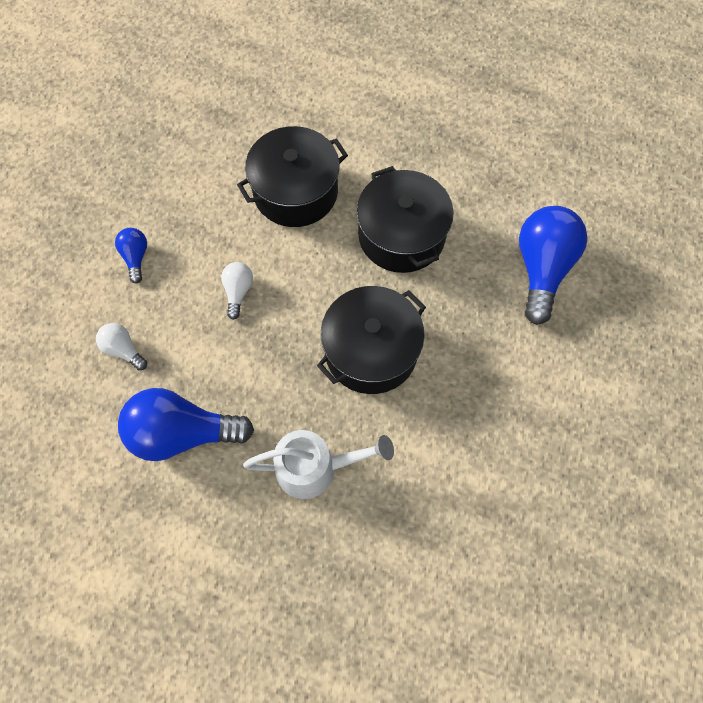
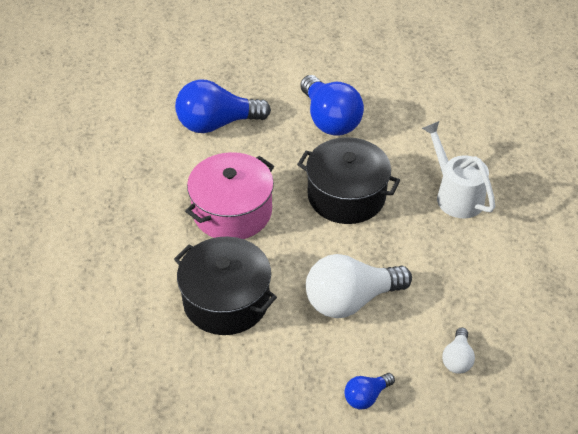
camera: 115 degrees left, 20 degrees down
(182, 433) = (491, 283): blue light bulb -> blue light bulb (329, 120)
(238, 291) = (350, 300): white light bulb -> white light bulb, size x2.08
(401, 235) = (232, 212): black pot -> pink pot

